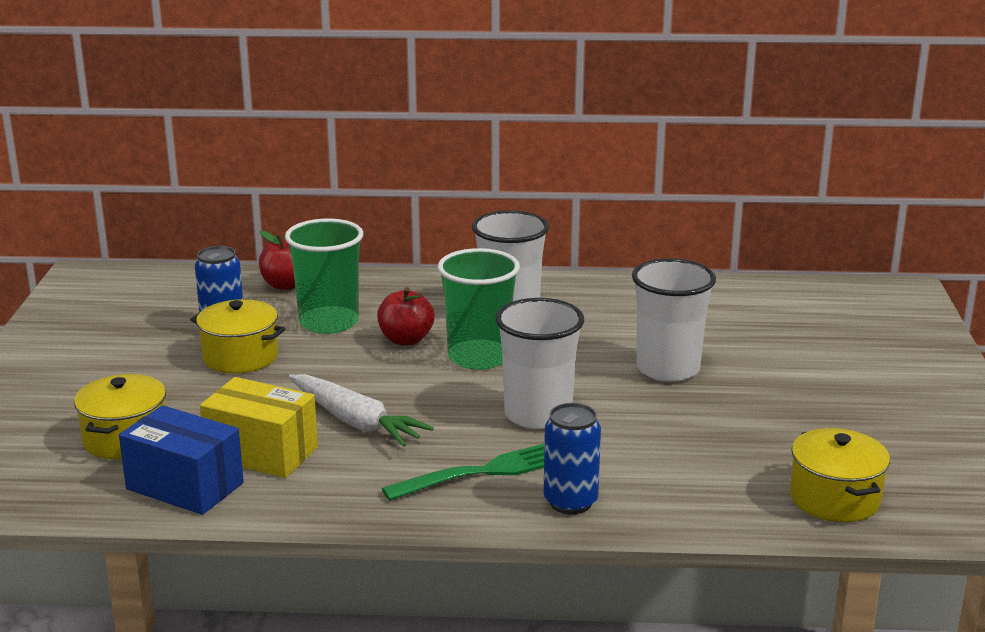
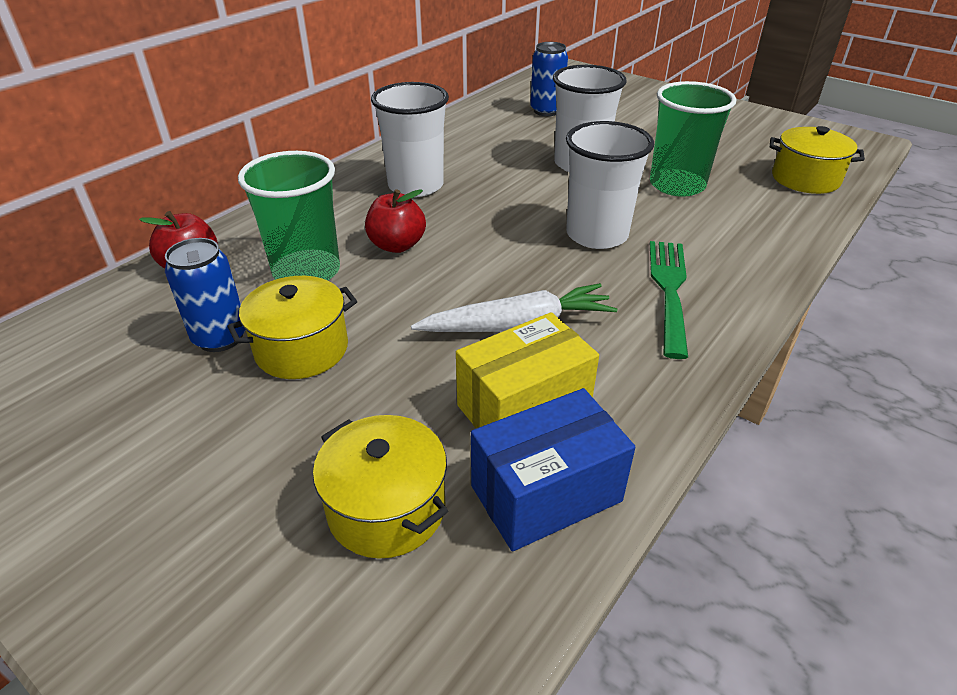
camera: 55 degrees left, 15 degrees up
(479, 357) = (472, 224): green cup -> green cup (677, 185)
(570, 502) = (746, 271): blue can -> blue can (546, 111)

